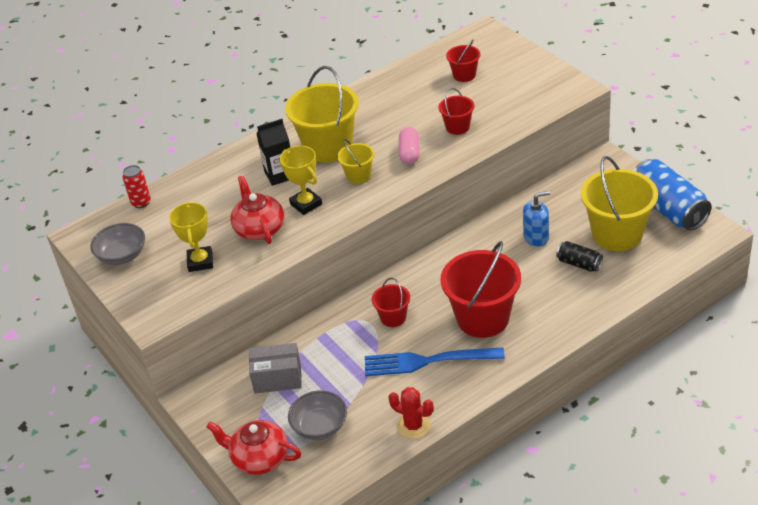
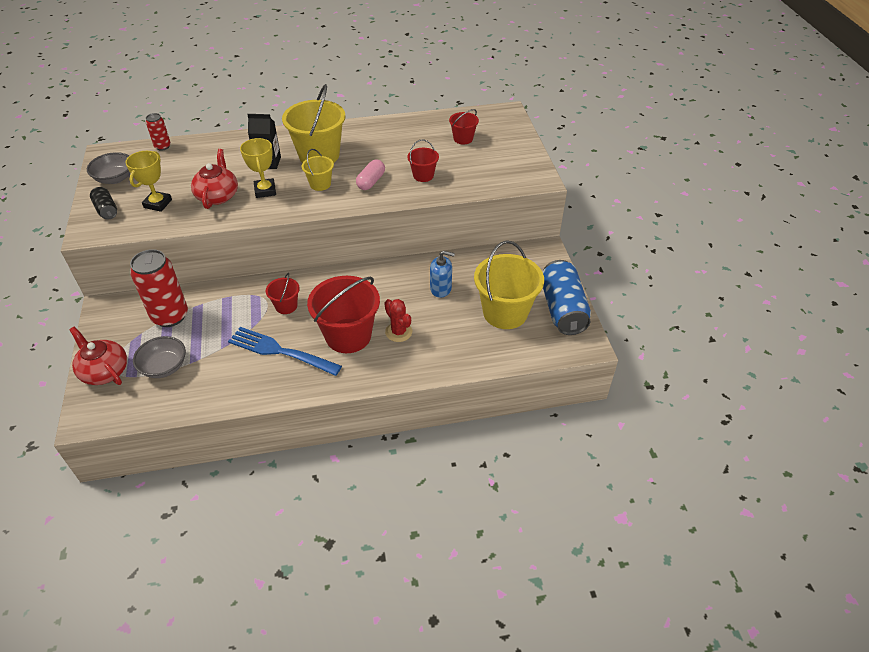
camera: 20 degrees right, 5 degrees up
(277, 378) = (170, 316): grey box -> red can
(413, 426) = (227, 398): red cactus -> red cactus (398, 332)
(579, 264) = (456, 324): black can -> black can (106, 210)

